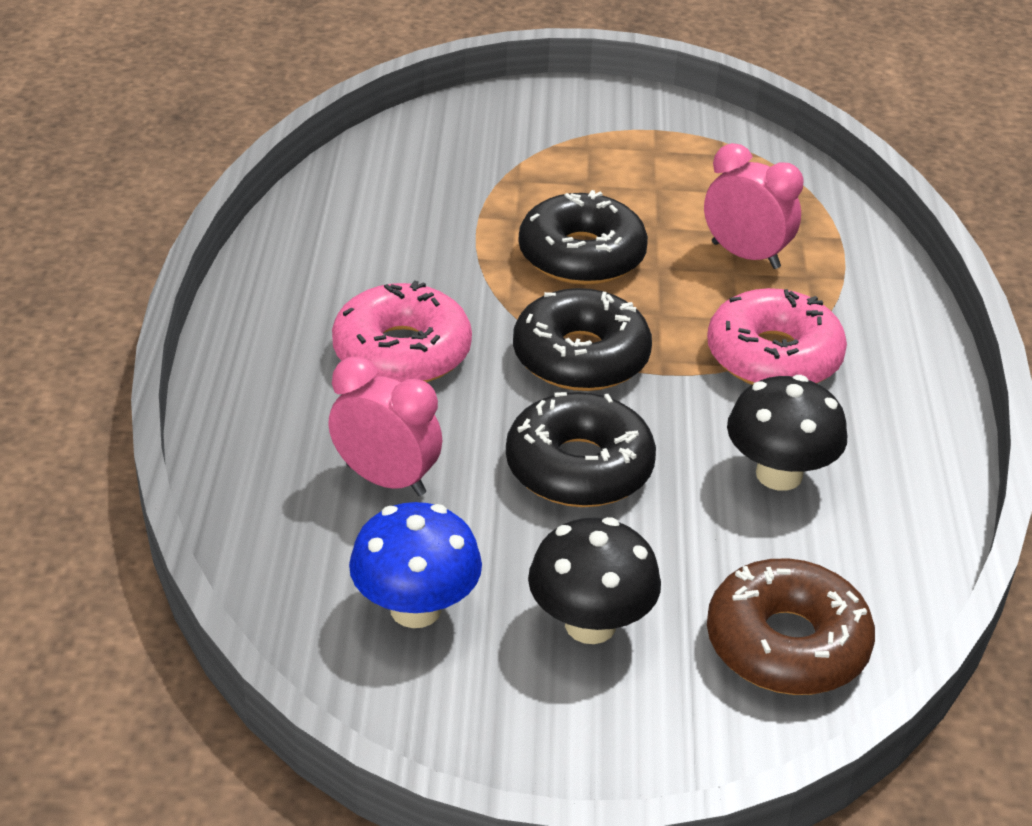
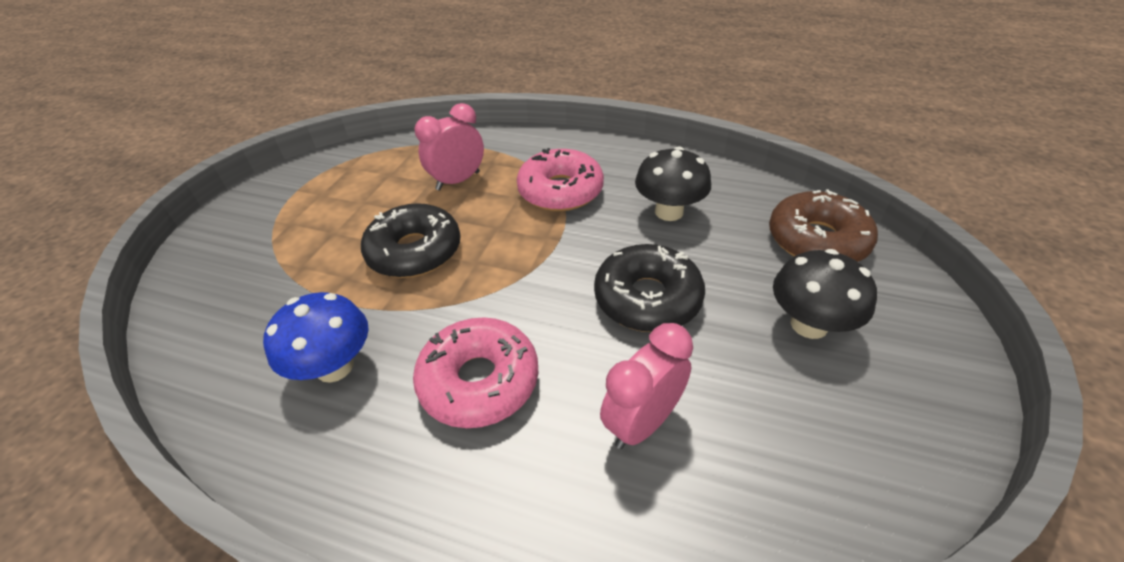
camera: 70 degrees left, 5 degrees up
(415, 609) = (801, 428): blue mushroom -> blue mushroom (335, 367)
(580, 357) = (528, 274): black donut -> none

